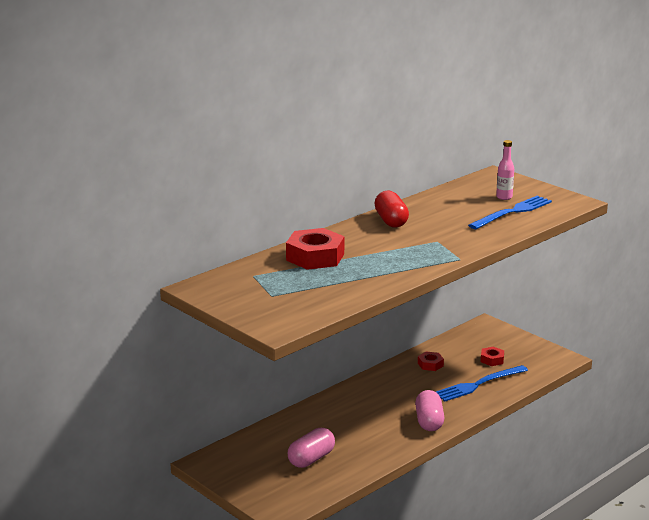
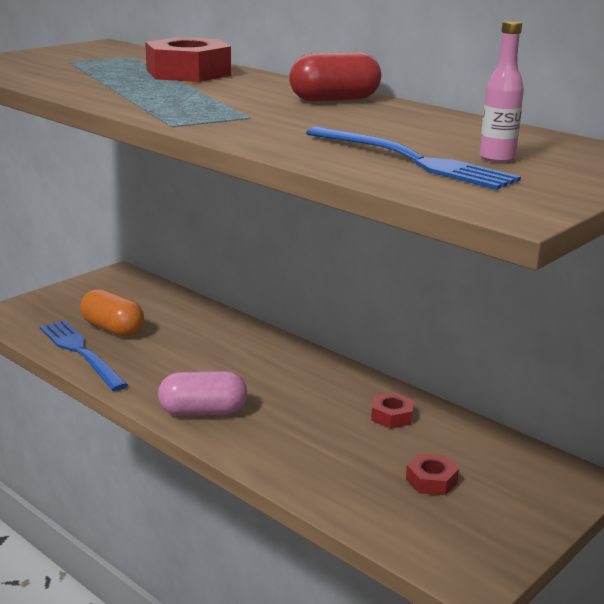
camera: 85 degrees right, 0 degrees up
(311, 459) = (113, 329): pink capsule -> orange capsule
(478, 384) = (332, 462): blue fork -> blue fork (81, 352)

